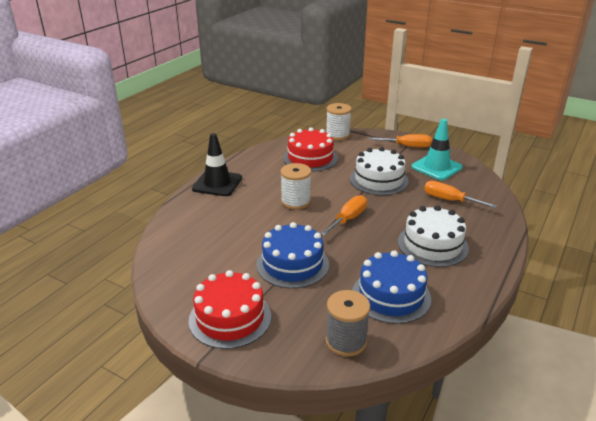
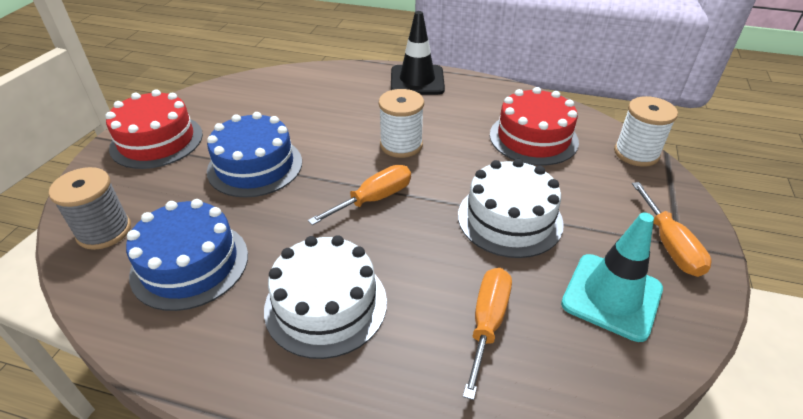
camera: 75 degrees right, 10 degrees up
(348, 219) = (374, 199): orange screwdriver -> orange screwdriver turned 60 degrees counterclockwise

